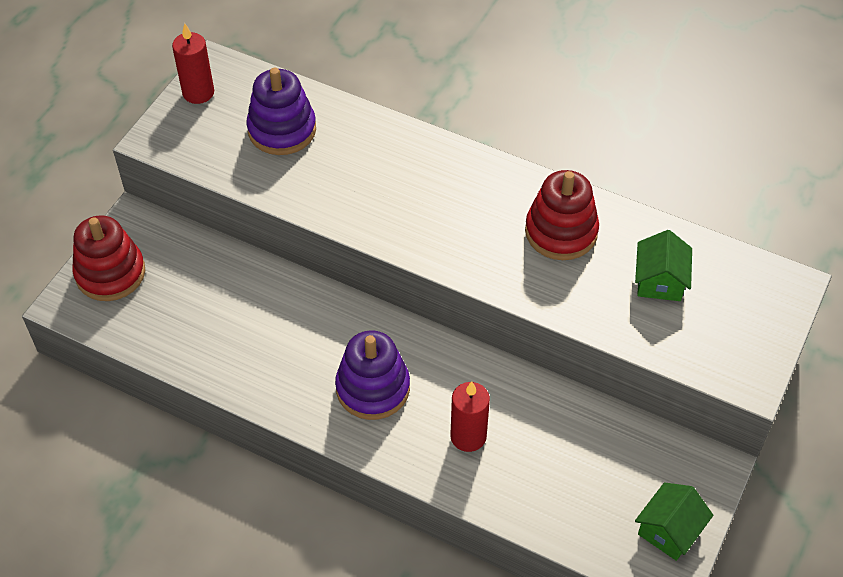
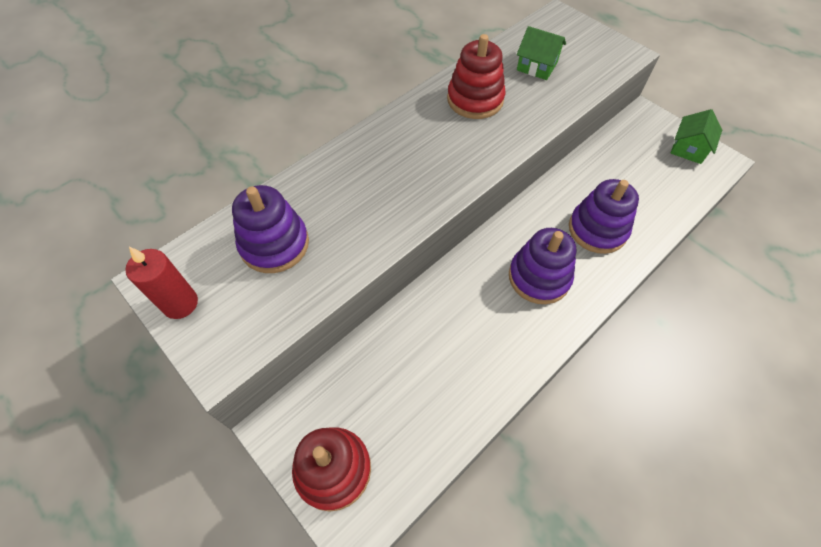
camera: 70 degrees left, 5 degrees up
(468, 436) = (597, 229): red candle -> purple stacking toy
(669, 530) = (689, 148): green house -> green house turned 60 degrees clockwise

